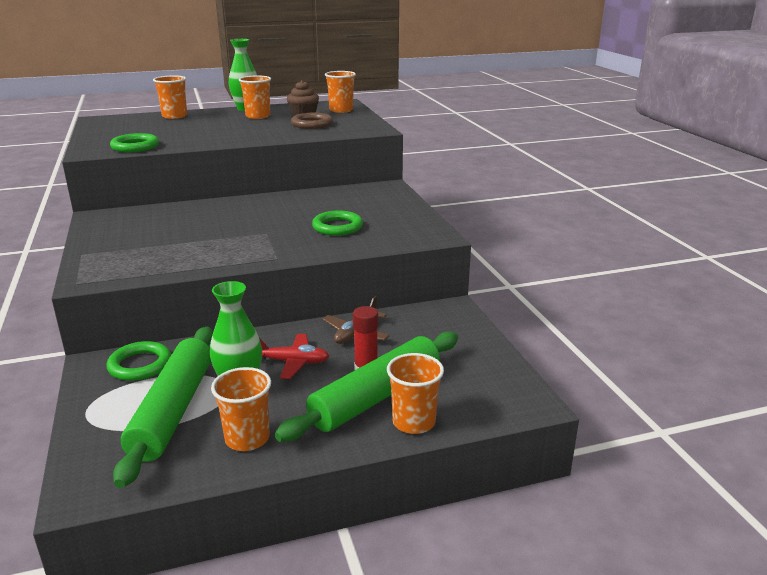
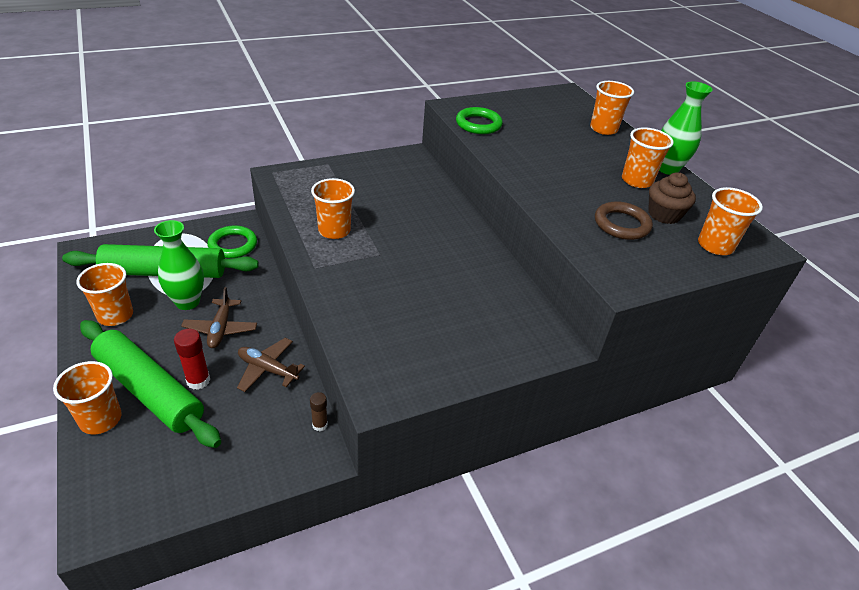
camera: 80 degrees right, 15 degrees up
(219, 251) = (334, 230): none -> orange cup
(292, 362) = (221, 329): red plane -> brown plane
(337, 227) = (401, 304): green ring -> none
(421, 308) = (320, 425): none -> brown glue stick

